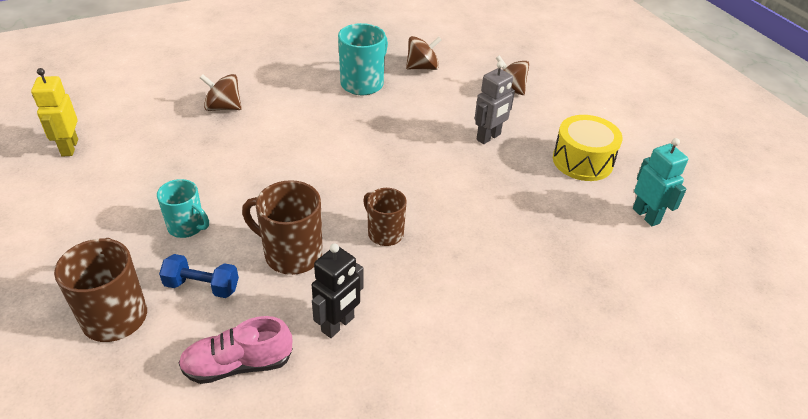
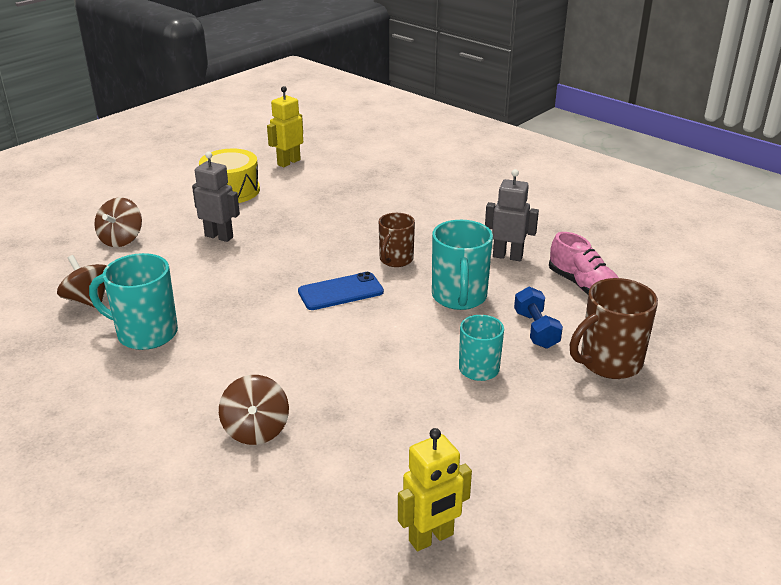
camera: 110 degrees left, 10 degrees down
(291, 254) = (459, 297): brown mug -> turquoise mug
(338, 324) = (507, 256): black robot -> grey robot
(353, 183) = (340, 292): none -> blue phone
(646, 215) = (288, 162): turquoise robot -> yellow robot

